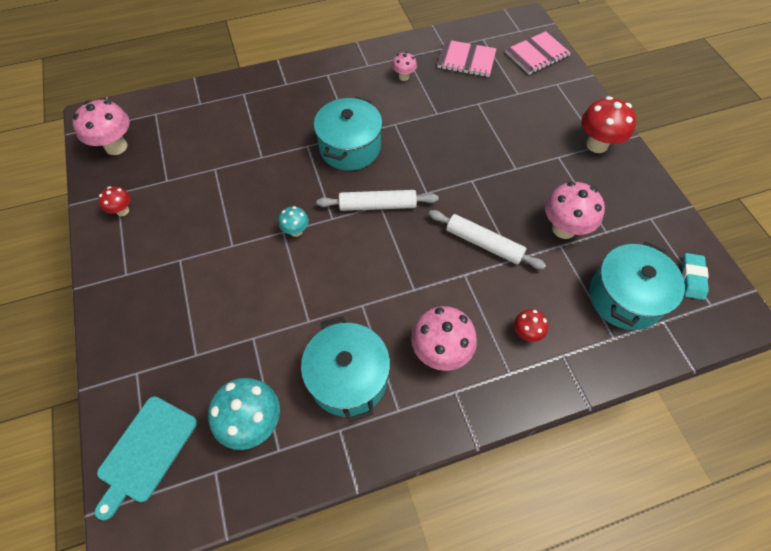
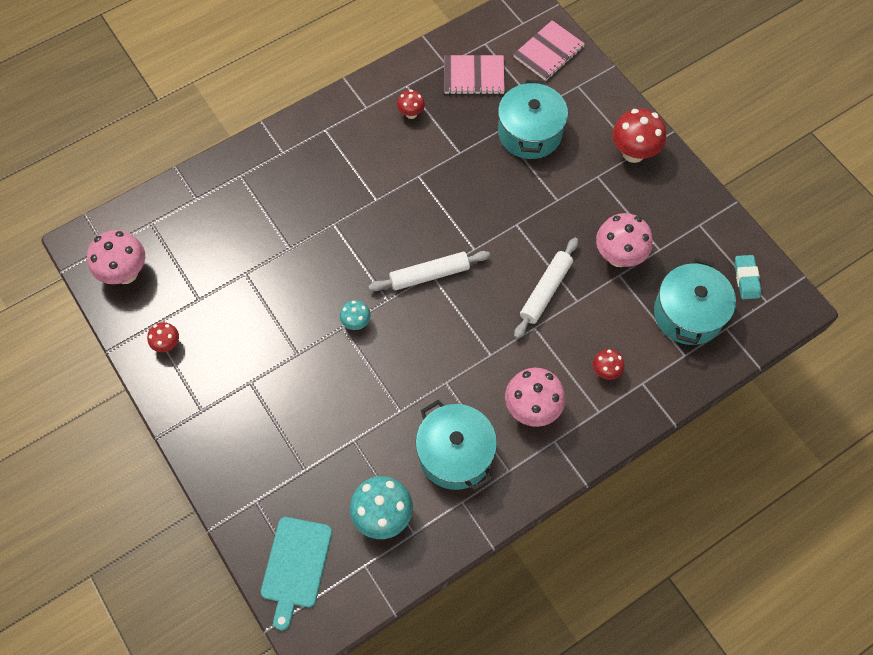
camera: 15 degrees left, 5 degrees up
(350, 147) = (380, 215): turquoise pot -> turquoise pot (529, 133)
(403, 77) = (411, 113): pink mushroom -> red mushroom
(484, 243) = (545, 291): white rolling pin -> white rolling pin turned 75 degrees counterclockwise

